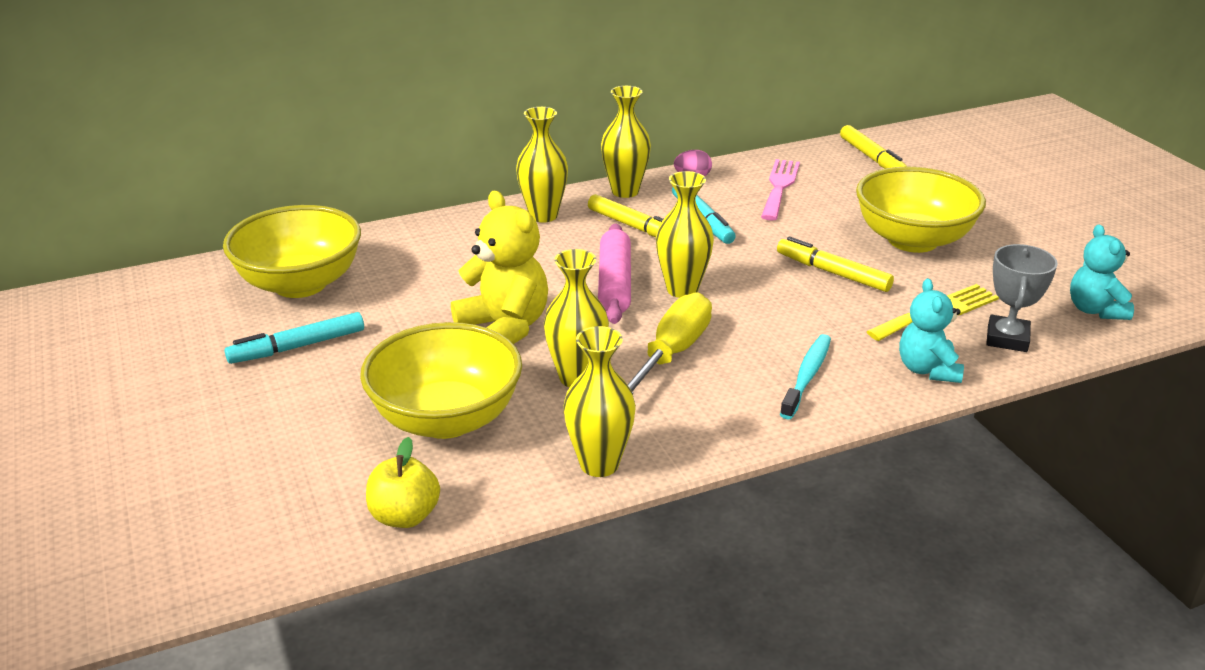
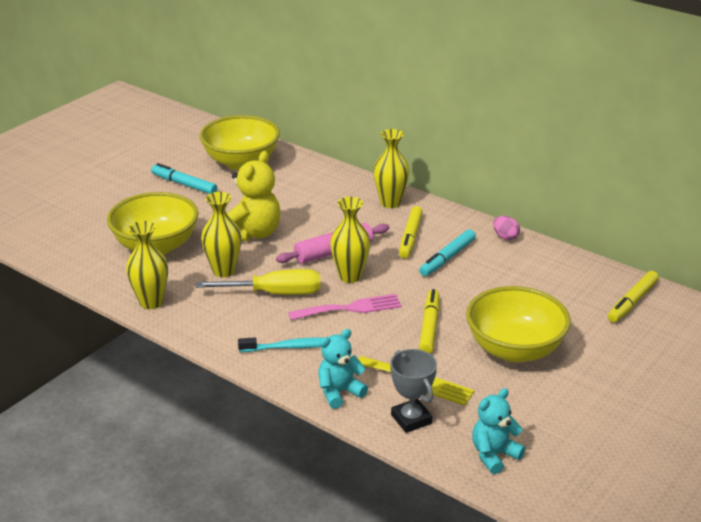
camera: 60 degrees right, 0 degrees up
(405, 516) = (73, 263): yellow apple -> none
(625, 191) = (454, 219): yellow vase -> none
(779, 187) = (533, 274): pink fork -> pink fork (350, 308)
(1007, 338) = (411, 419): grey trophy -> grey trophy turned 75 degrees clockwise

